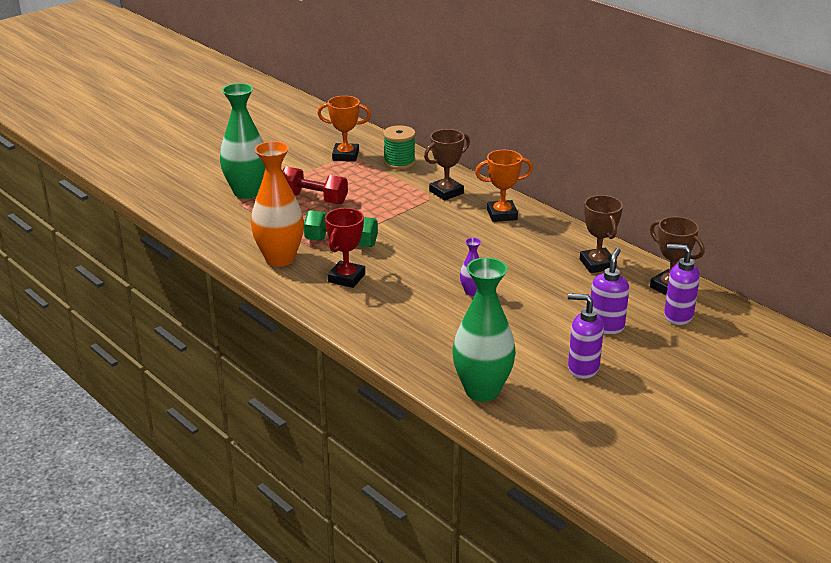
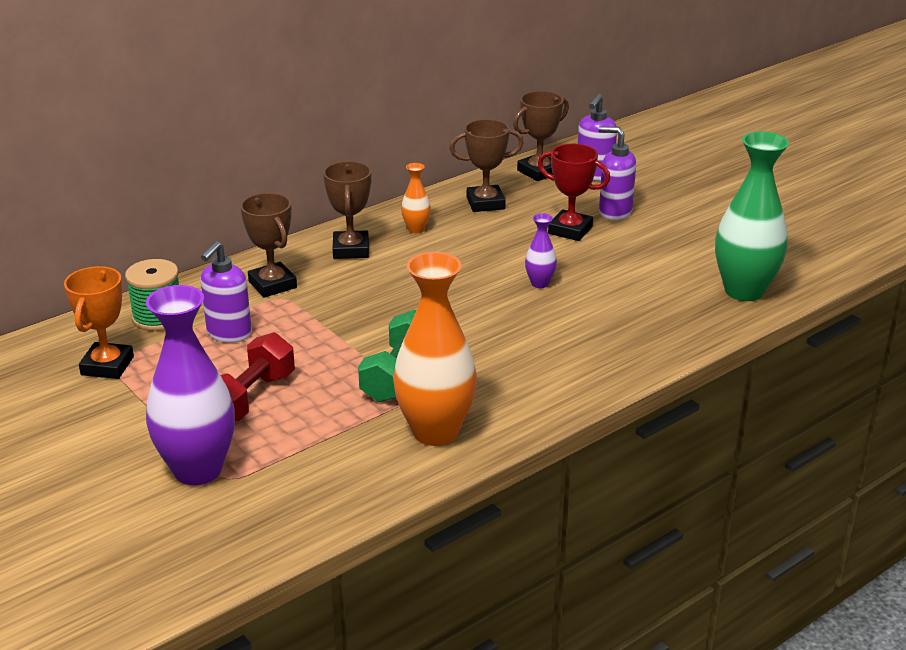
camera: 85 degrees left, 0 degrees up
(247, 192) = (198, 470): green vase -> purple vase
(346, 278) = (498, 373): red trophy -> red trophy (570, 230)
(502, 214) = (351, 250): orange trophy -> brown trophy
(541, 237) = (416, 229): none -> orange vase
(582, 368) = (694, 232): purple soap dispenser -> purple soap dispenser (228, 334)

